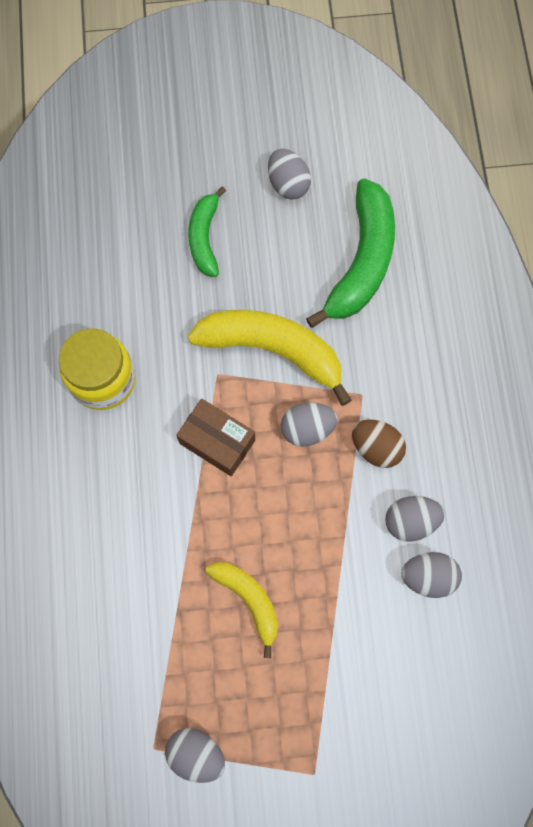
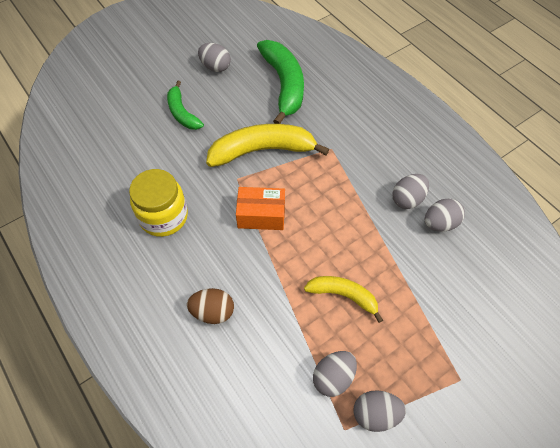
camera: 30 degrees left, 15 degrees down
(217, 442) = (261, 215): brown box -> orange box
(307, 429) = (312, 181): grey egg -> grey egg (333, 377)
(376, 447) = (359, 171): brown egg -> brown egg (213, 312)

